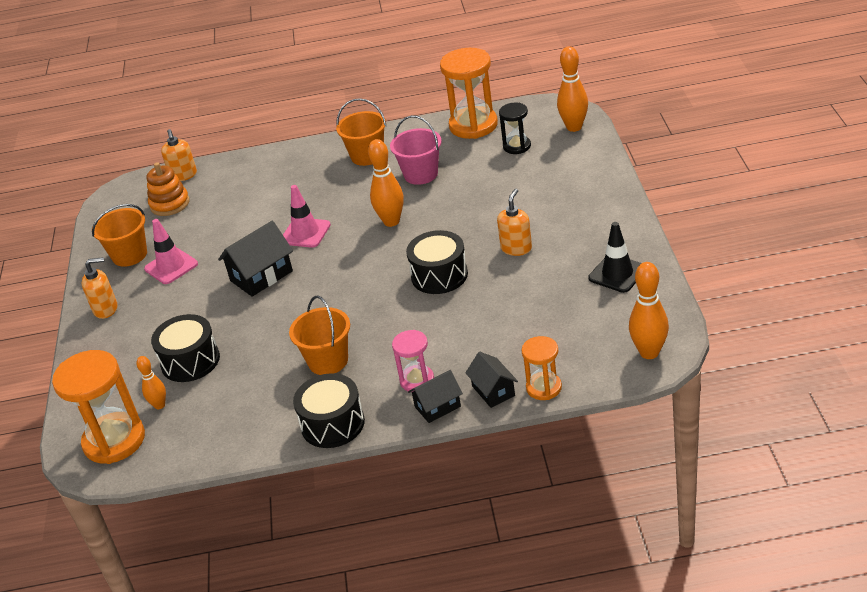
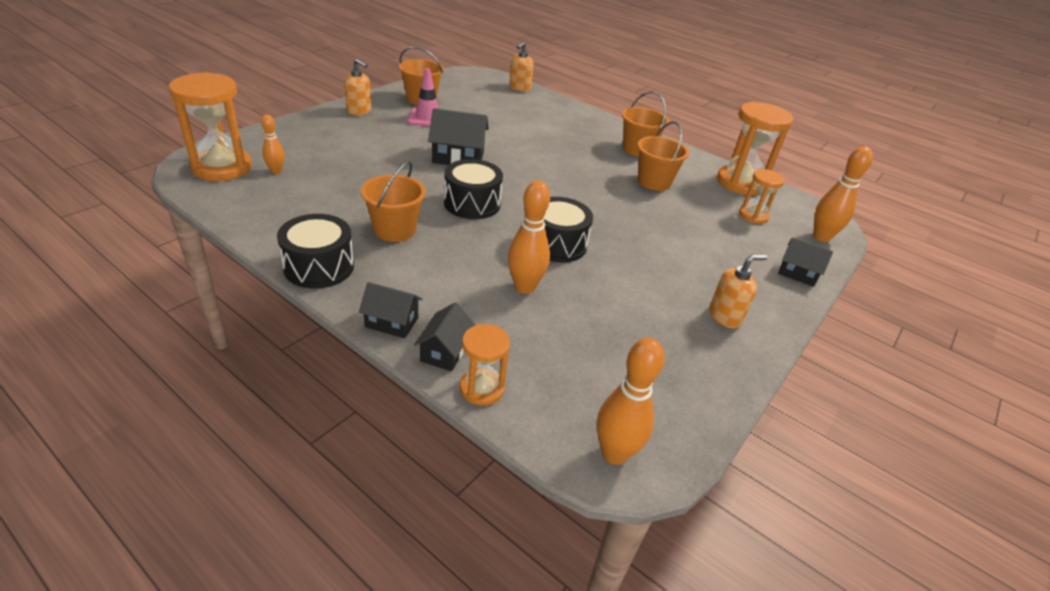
camera: 35 degrees right, 0 degrees up
(170, 204) = (487, 94): orange stacking toy -> none
(190, 361) = (336, 165): black drum -> black drum (472, 203)
(305, 233) = (525, 157): pink traffic cone -> none
(391, 221) = (586, 191): orange bowling pin -> orange bowling pin (524, 287)
(417, 380) = (415, 292): pink hourglass -> none
(421, 174) = (654, 182): pink bucket -> orange bucket
(516, 248) = (641, 274): orange soap dispenser -> orange soap dispenser (725, 316)
(517, 146) = (753, 216): black hourglass -> orange hourglass
(595, 167) = (797, 273): none -> black house
(617, 274) = (693, 362): black traffic cone -> none

